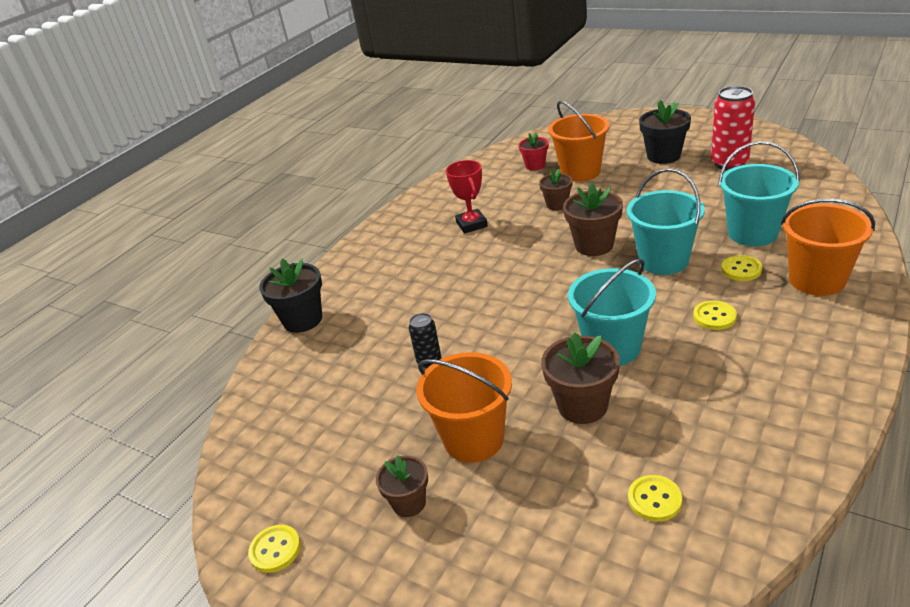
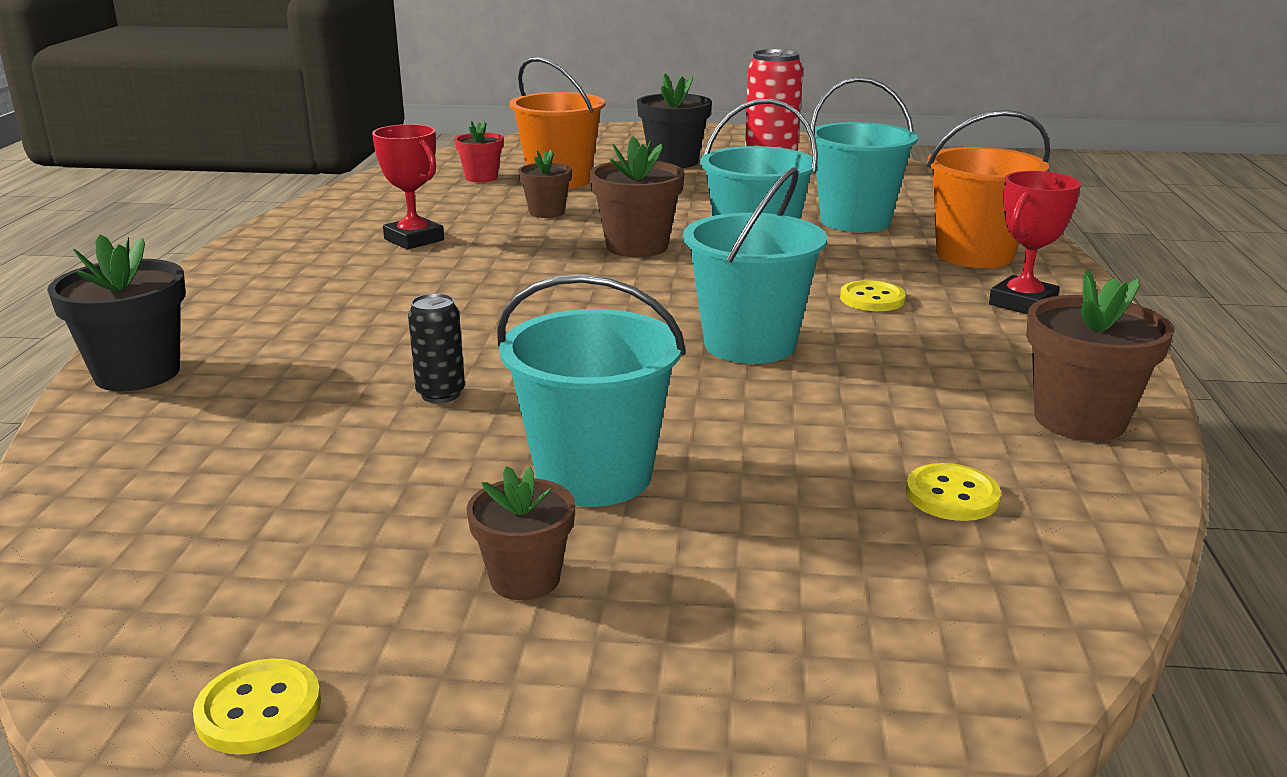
camera: 30 degrees left, 10 degrees down
(473, 439) = (594, 476): orange bucket -> turquoise bucket
(582, 406) = (753, 410): brown flower pot -> brown flower pot (1079, 420)
(741, 269) = (869, 253): yellow button -> none
(818, 336) = (1023, 303): none -> red trophy

